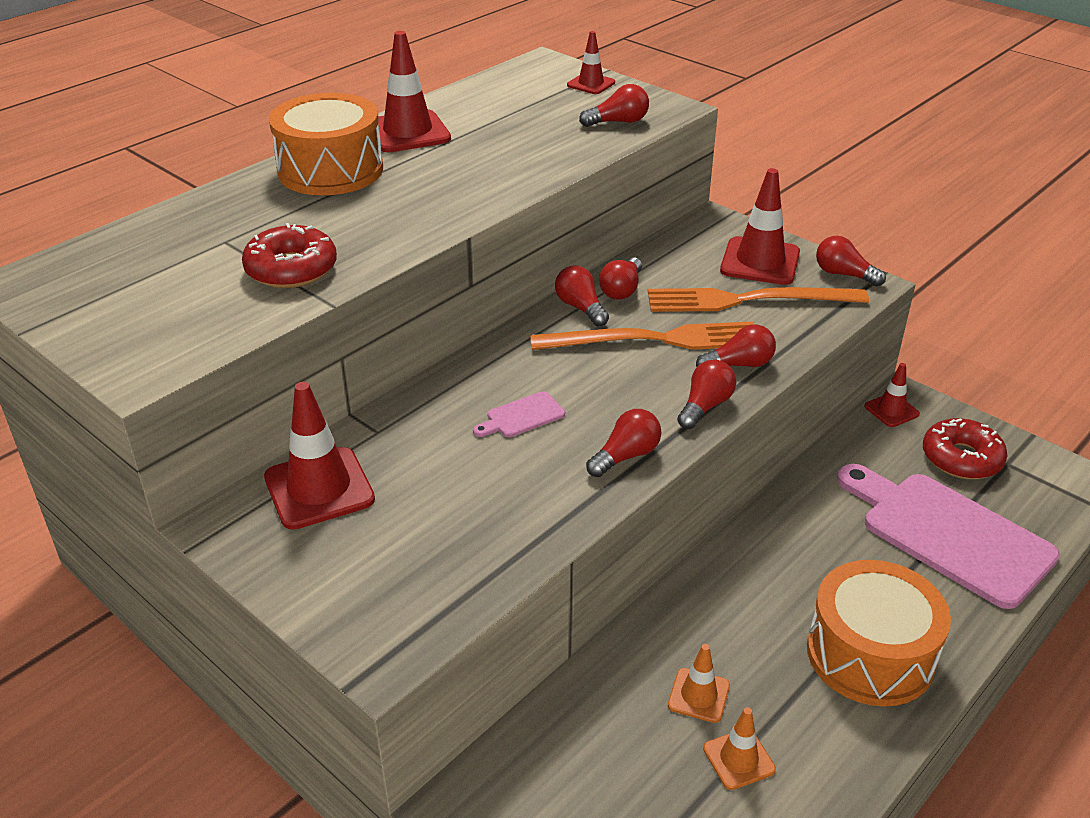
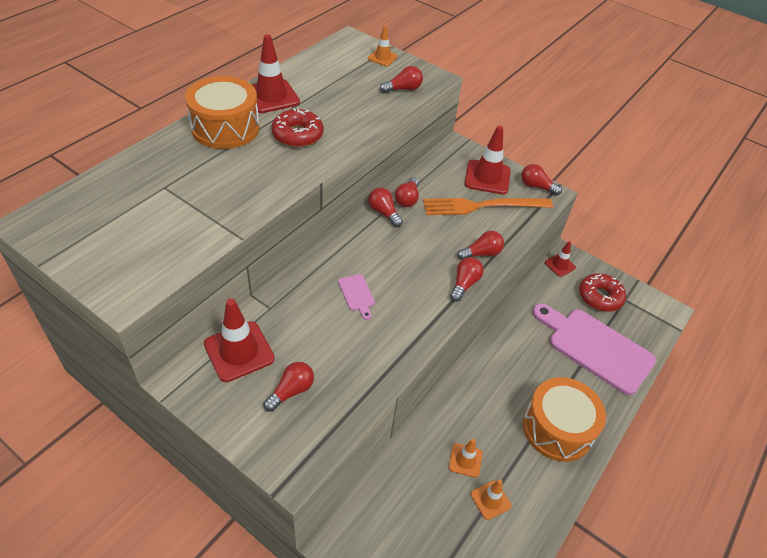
camera: 10 degrees left, 10 degrees up
(291, 269) = (211, 210): red donut -> red donut (297, 135)
(522, 416) = (357, 294): pink cutting board -> pink cutting board turned 75 degrees counterclockwise
(591, 84) = (382, 58): red traffic cone -> orange traffic cone
(626, 456) = (421, 321): red light bulb -> red light bulb (291, 391)
(654, 340) = (430, 236): orange fork -> none

